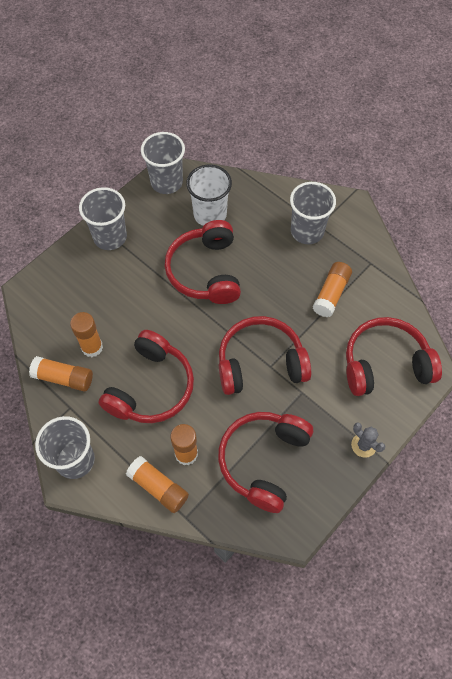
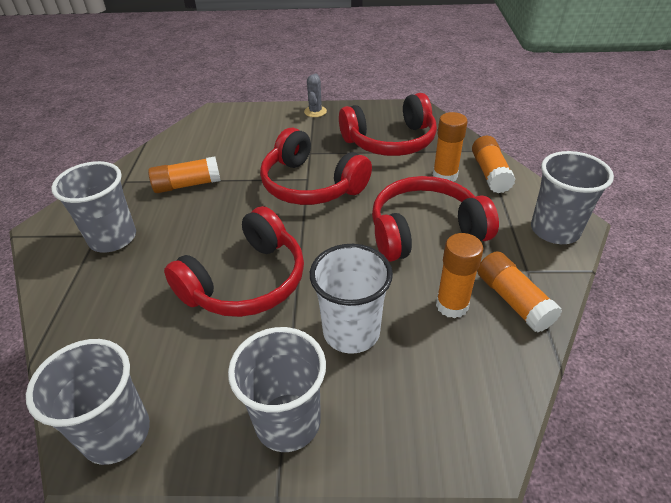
camera: 130 degrees left, 20 degrees down
(210, 214) = (149, 335): white cup -> white cup (351, 331)
(385, 364) = (233, 131): red headphones -> none

